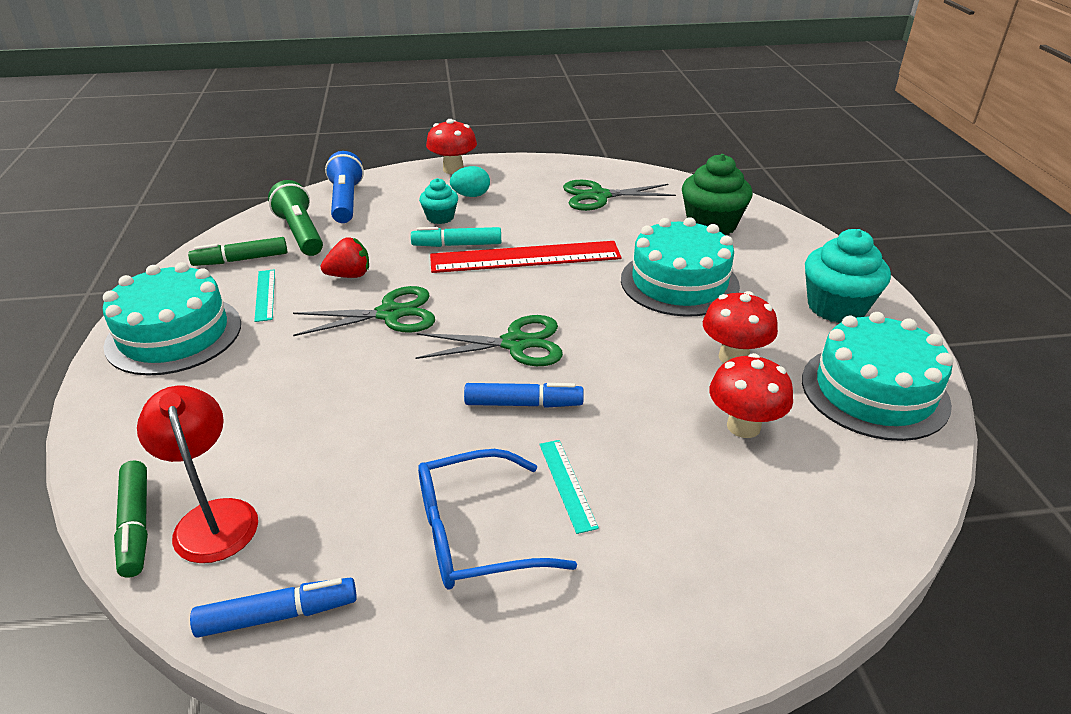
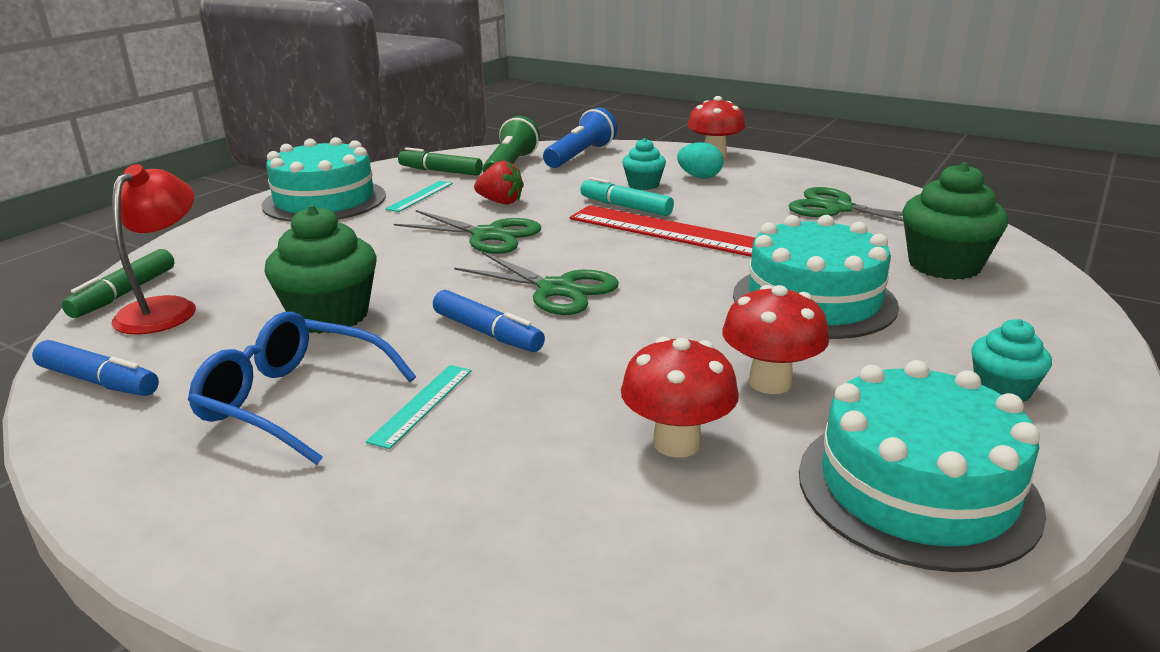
camera: 40 degrees right, 10 degrees down
(381, 448) = (330, 316): none -> green cupcake
(836, 307) = (1002, 390): turquoise cupcake -> turquoise cupcake, size x0.57

